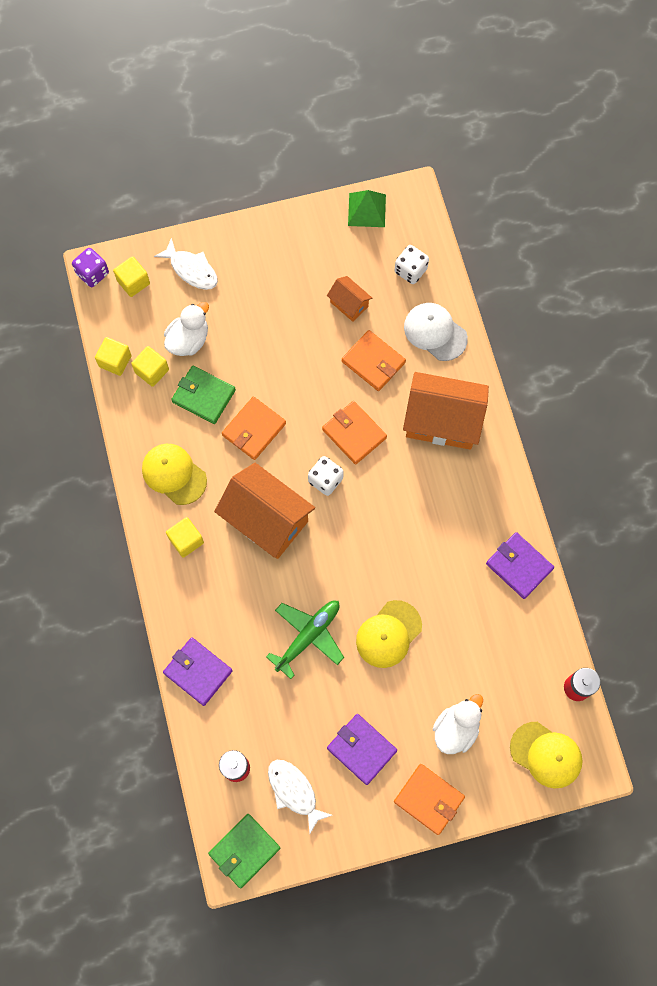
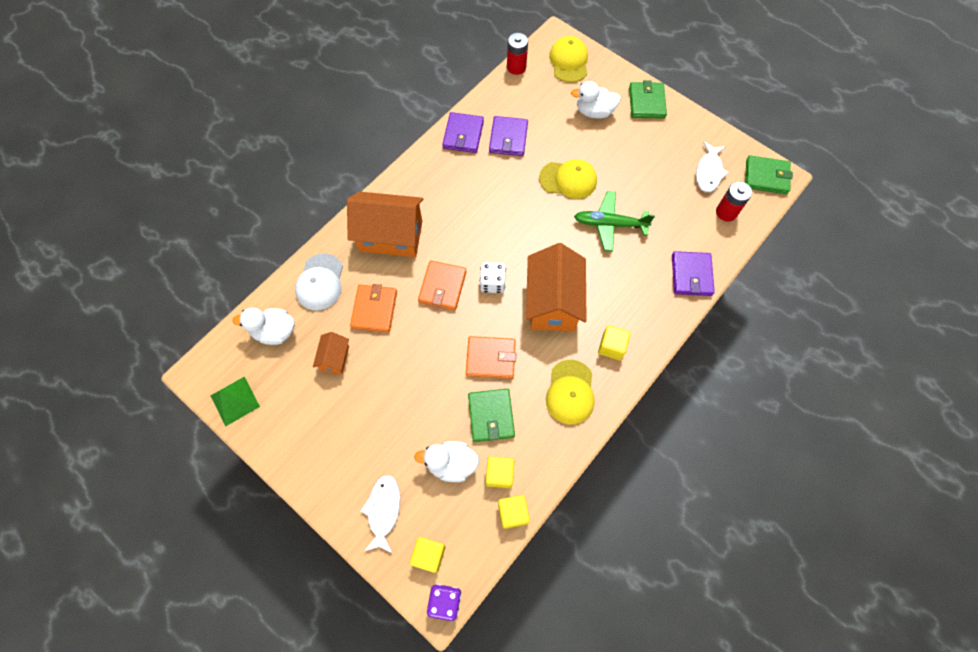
camera: 125 degrees left, 5 degrees down
(361, 749) = (651, 152): purple wallet -> purple wallet (508, 138)
(410, 270) = (275, 331): white dice -> white duck
(429, 799) = (646, 102): orange wallet -> green wallet
(442, 421) = (391, 236): orange house -> orange house turned 60 degrees counterclockwise

